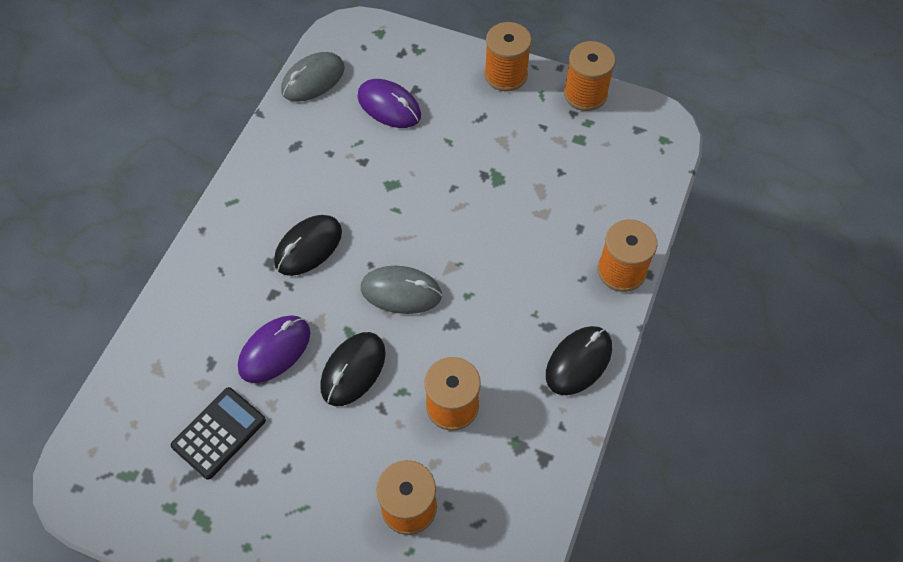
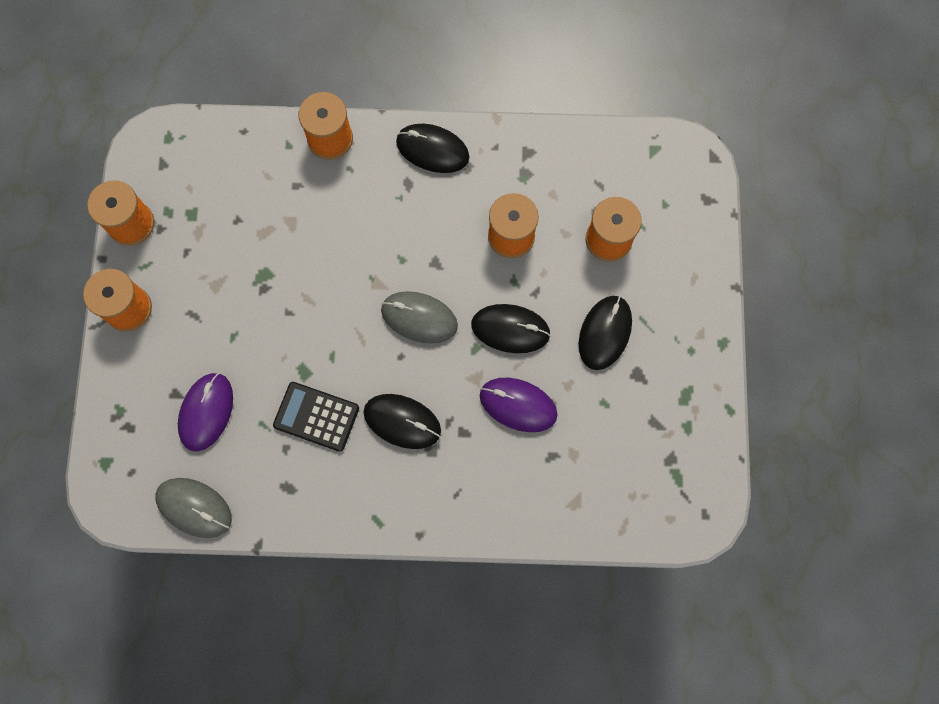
camera: 110 degrees left, 15 degrees up
(219, 433) = (610, 417): black calculator -> black calculator (316, 416)
(307, 461) = (605, 333): none -> black mouse
(401, 292) = (419, 318): grey mouse -> grey mouse turned 60 degrees counterclockwise

